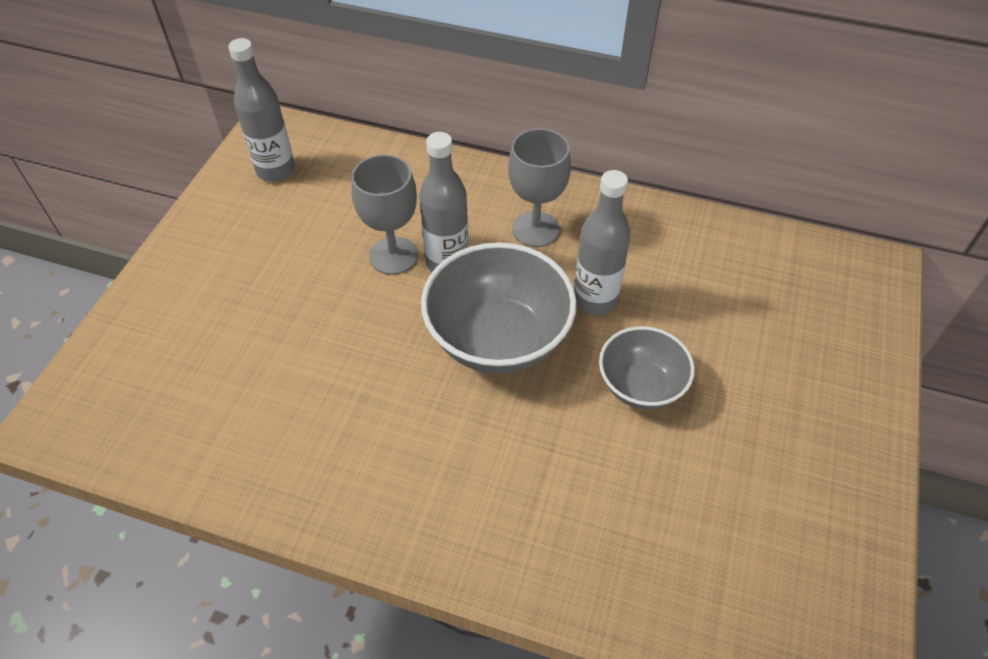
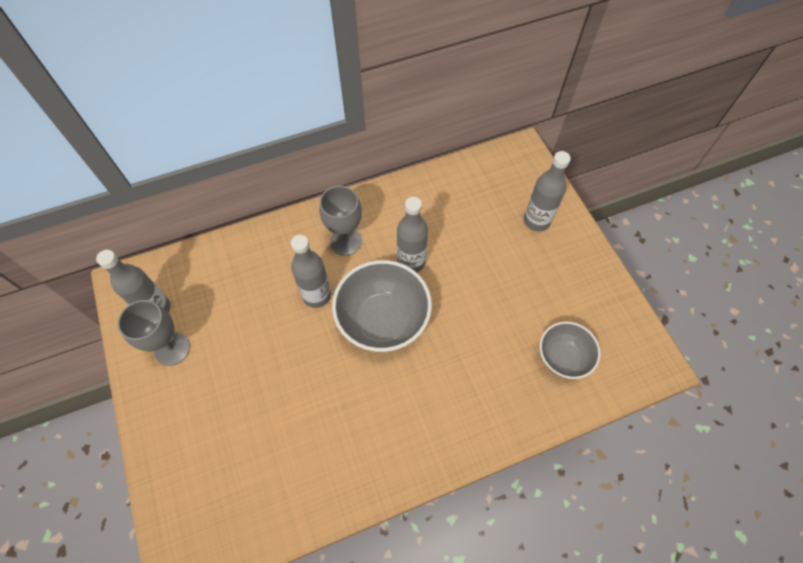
camera: 40 degrees left, 10 degrees up
(393, 255) = (282, 313): grey goblet -> grey goblet (172, 349)
(640, 386) = (471, 294): grey bowl -> grey bowl (563, 357)
(820, 361) = (536, 221): none -> grey bottle

